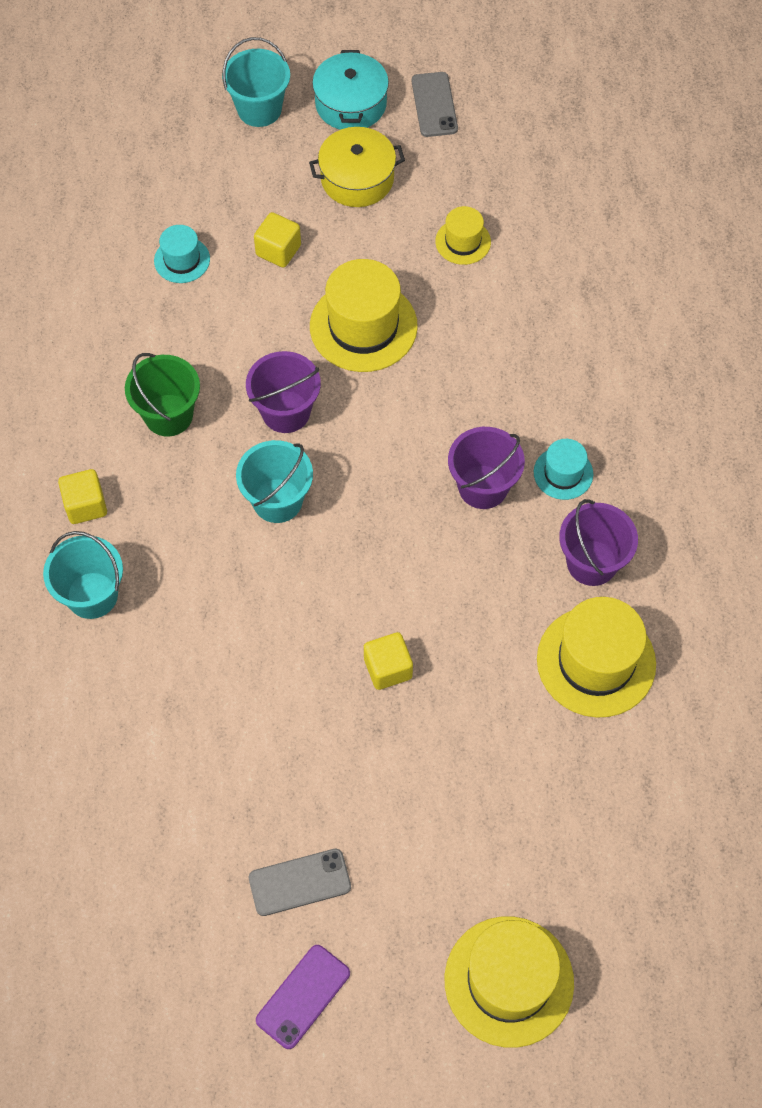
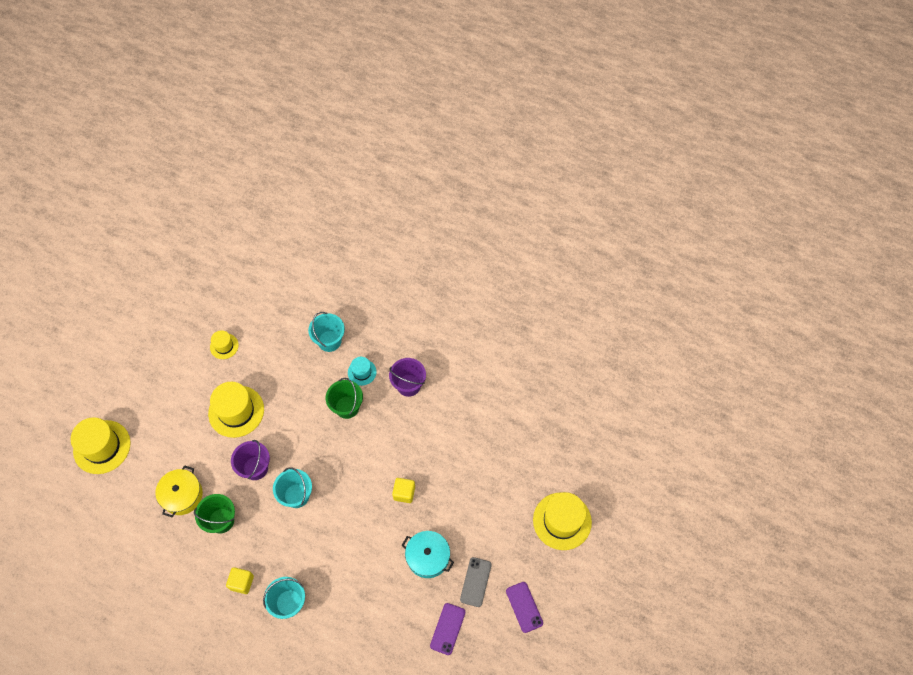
camera: 60 degrees left, 0 degrees up
(182, 260) = (143, 471): turquoise hat -> none
(188, 879) = (447, 629): none -> purple phone
(259, 109) = (87, 392): turquoise bucket -> turquoise bucket (329, 341)
(278, 250) = (170, 425): yellow cube -> none
(351, 104) = (116, 351): turquoise pot -> turquoise pot (428, 557)
(357, 179) = (158, 371): yellow pot -> yellow pot (182, 495)
(434, 105) = (145, 317): grey phone -> none
(483, 487) = (347, 407): purple bucket -> green bucket
(596, 661) = (452, 409): yellow hat -> yellow hat (102, 447)

